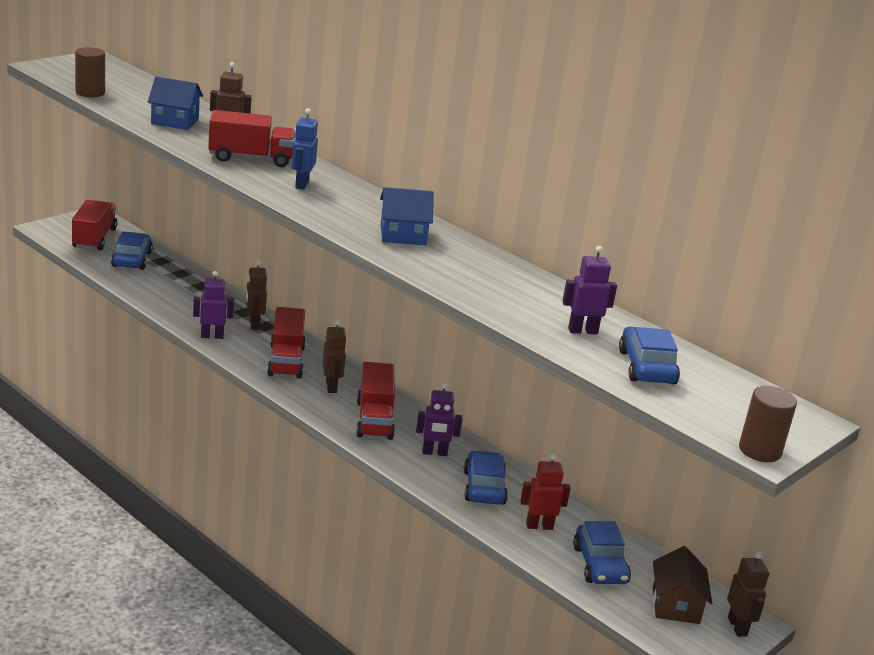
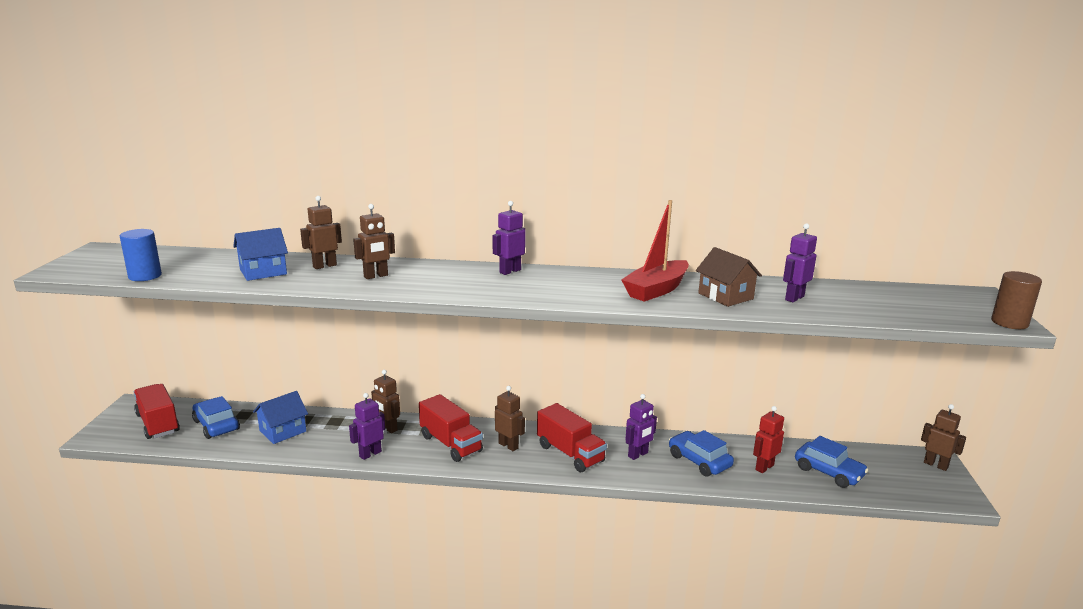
camera: 35 degrees left, 5 degrees down
(90, 92) = (145, 276): brown cylinder -> blue cylinder
(251, 158) = (376, 276): red truck -> brown robot
(301, 184) = (448, 280): blue robot -> none
(369, 199) = (510, 271): none -> purple robot
(403, 235) = (580, 285): blue house -> blue house (283, 431)
(463, 267) = (656, 290): none -> red boat
(646, 367) = (865, 303): blue car -> none
(675, 605) = (895, 472): brown house -> brown house (725, 296)

